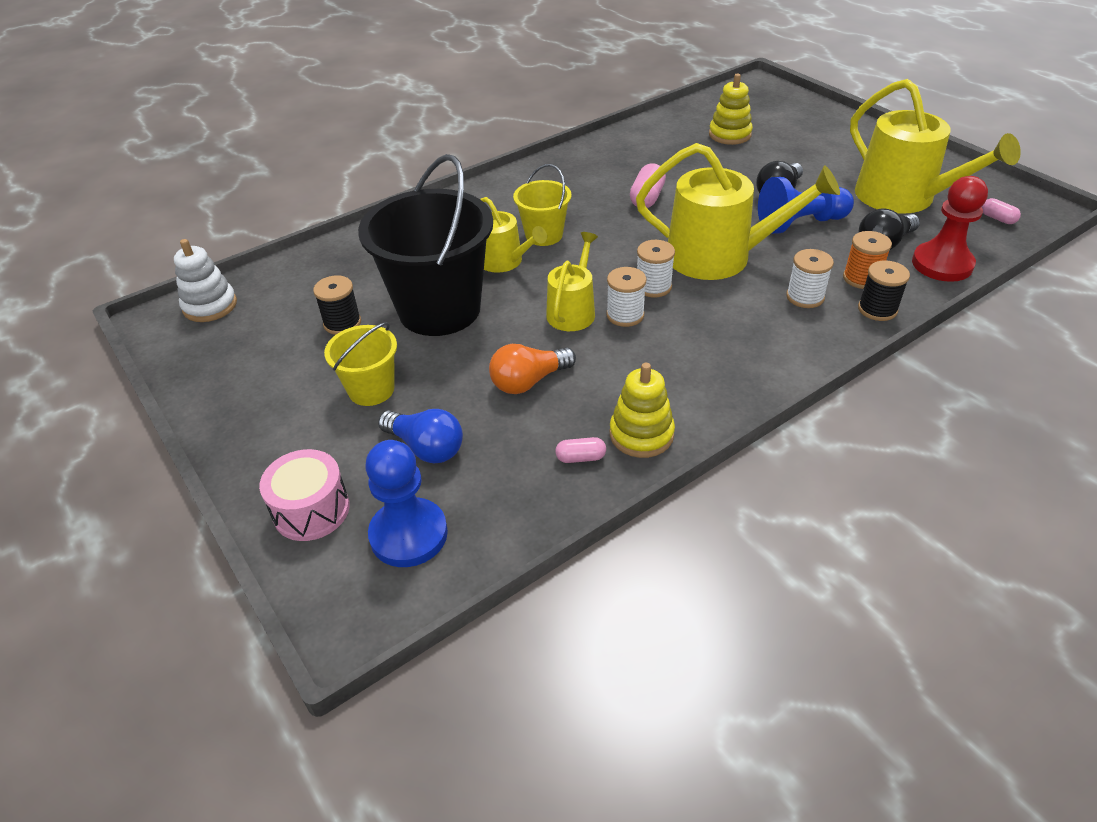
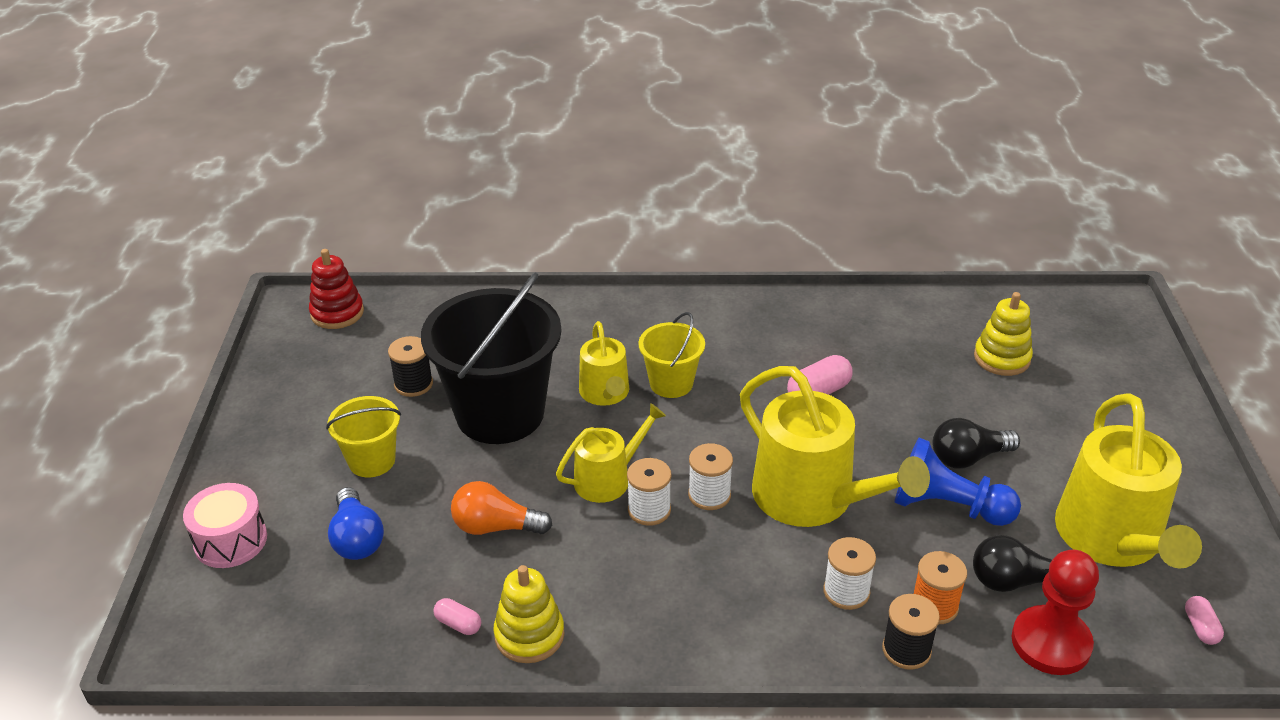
camera: 35 degrees right, 5 degrees down
(210, 306) = (337, 313): white stacking toy -> red stacking toy
(408, 534) = (270, 605): blue pawn -> none

